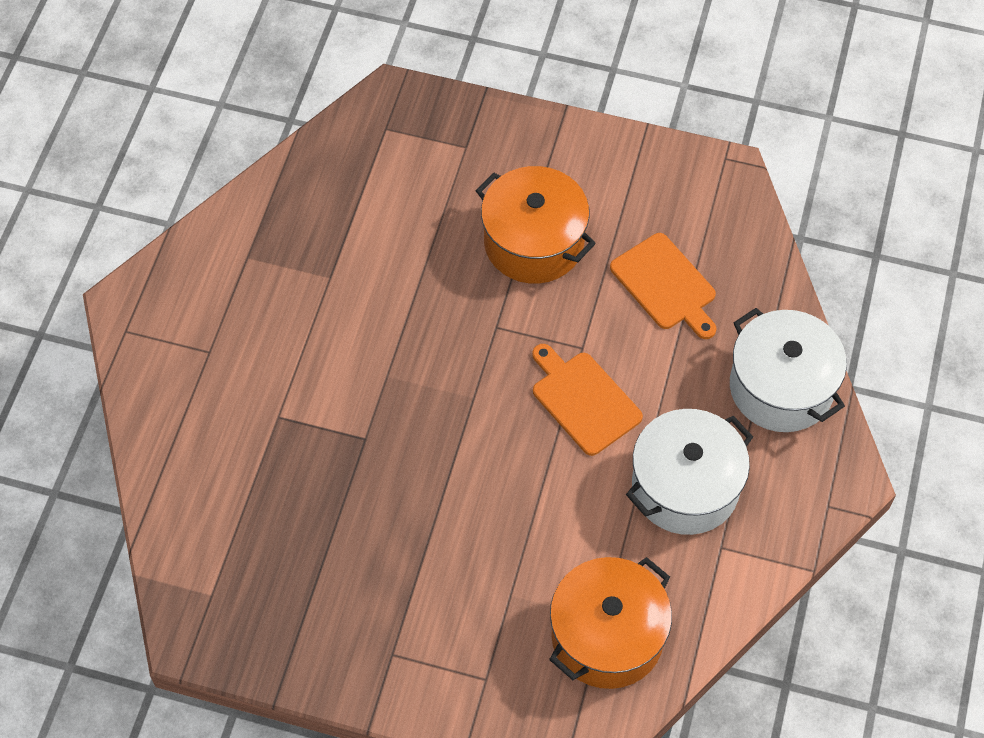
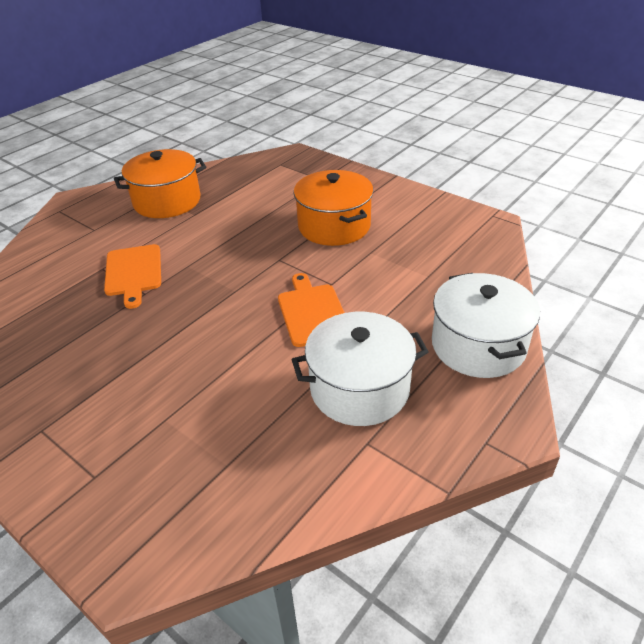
camera: 25 degrees right, 20 degrees down
(607, 636) = (220, 480): orange pot -> orange pot (167, 201)
(665, 285) = (414, 266): orange cutting board -> orange cutting board (133, 272)

